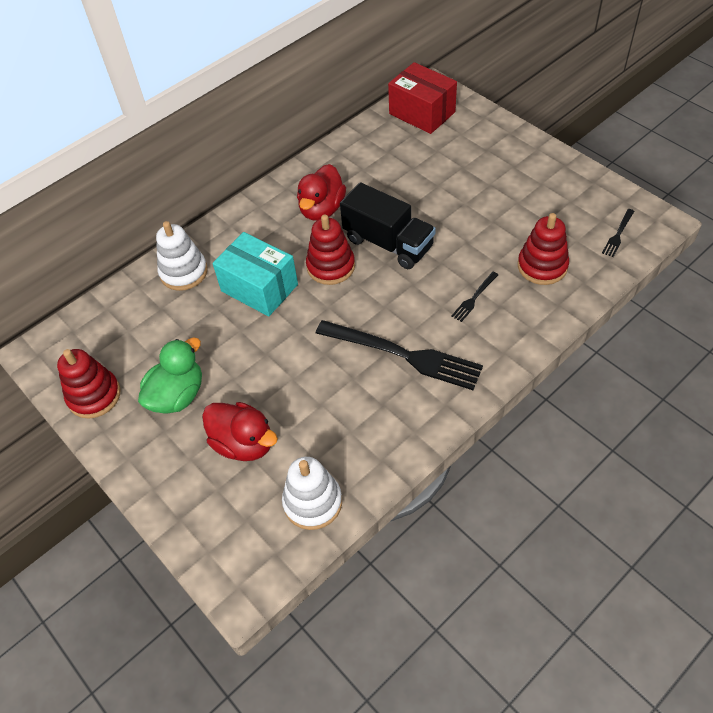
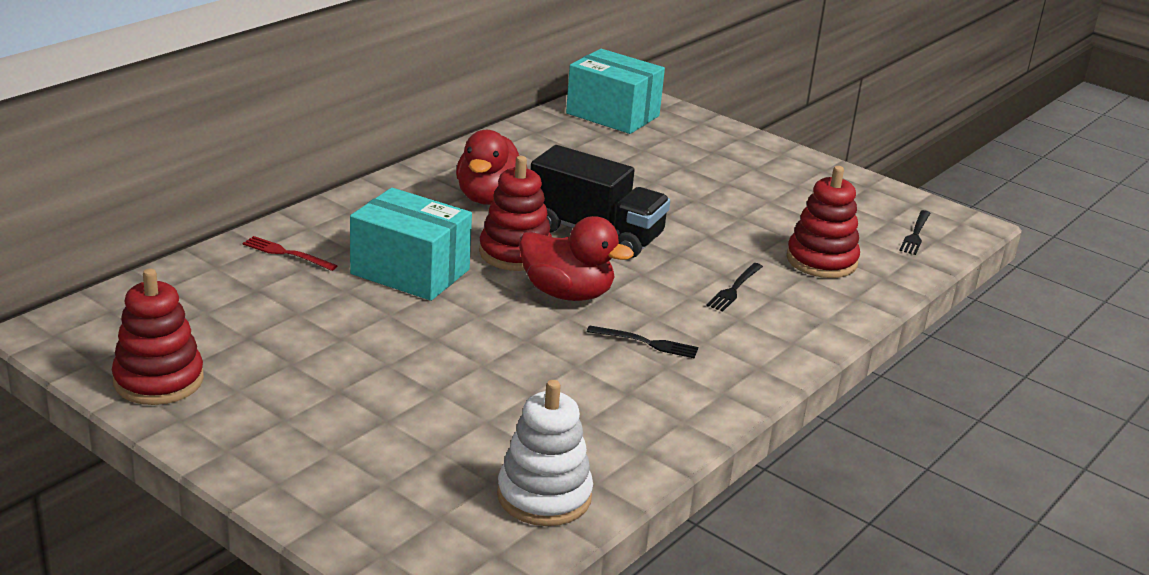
camera: 15 degrees left, 25 degrees down
(177, 395) = (300, 381): green duck -> none
(184, 272) = (286, 253): white stacking toy -> red fork
(244, 443) = (419, 433): red duck -> red duck (567, 293)
(403, 355) = (646, 343): black fork -> black fork, size x0.43
(422, 113) = (612, 115): red box -> turquoise box

